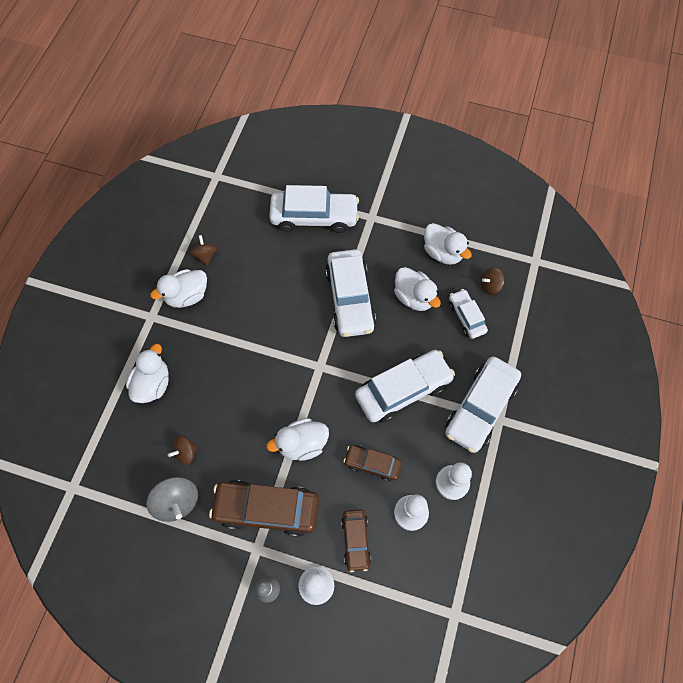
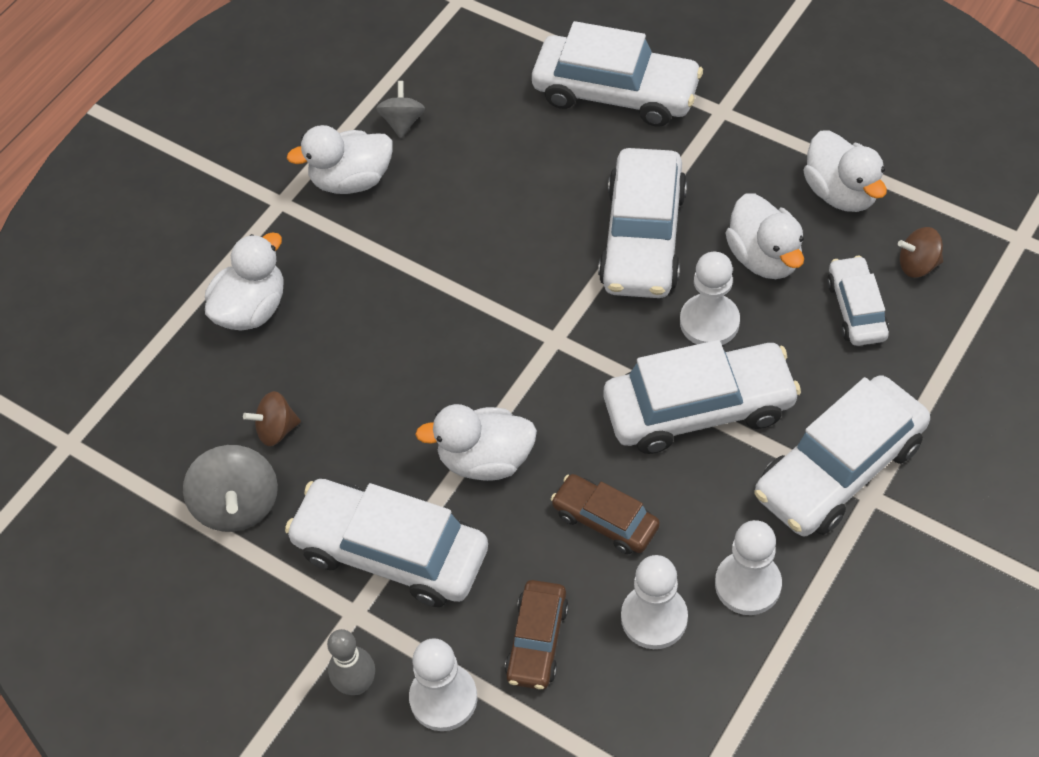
camera: 20 degrees right, 10 degrees down
(205, 255) = (403, 122): brown spinning top -> grey spinning top
(267, 509) = (391, 552): brown car -> white car
(396, 340) = (709, 322): none -> white pawn

